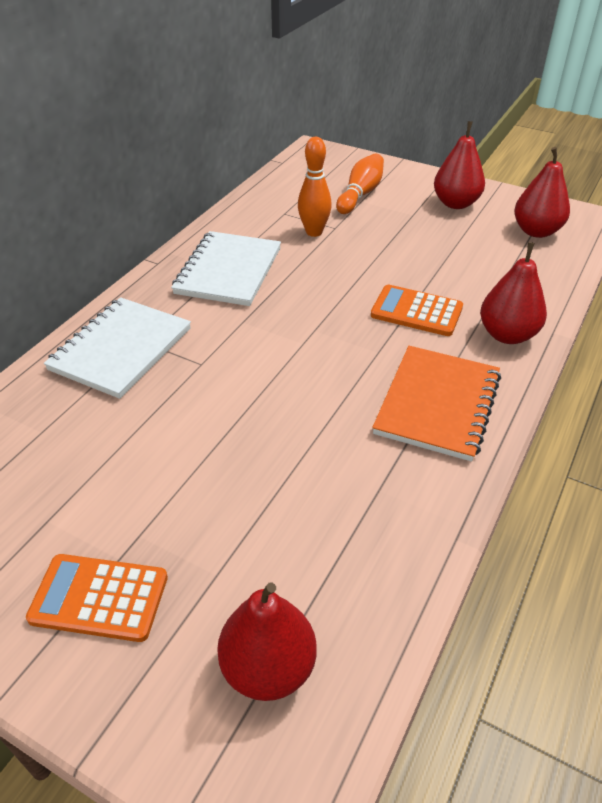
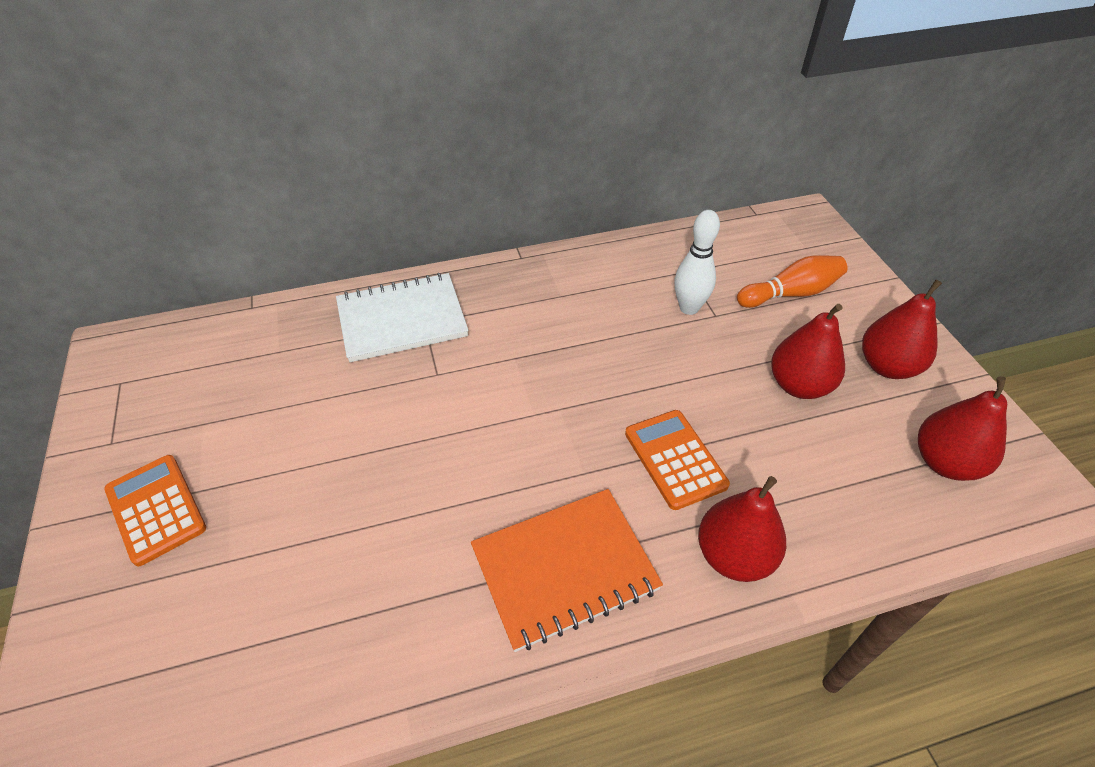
camera: 45 degrees right, 5 degrees up
(228, 271) = (564, 301): white notebook -> none
(268, 668) = (163, 665): red pear -> red pear (799, 385)
(314, 232) = (689, 308): orange bowling pin -> white bowling pin

